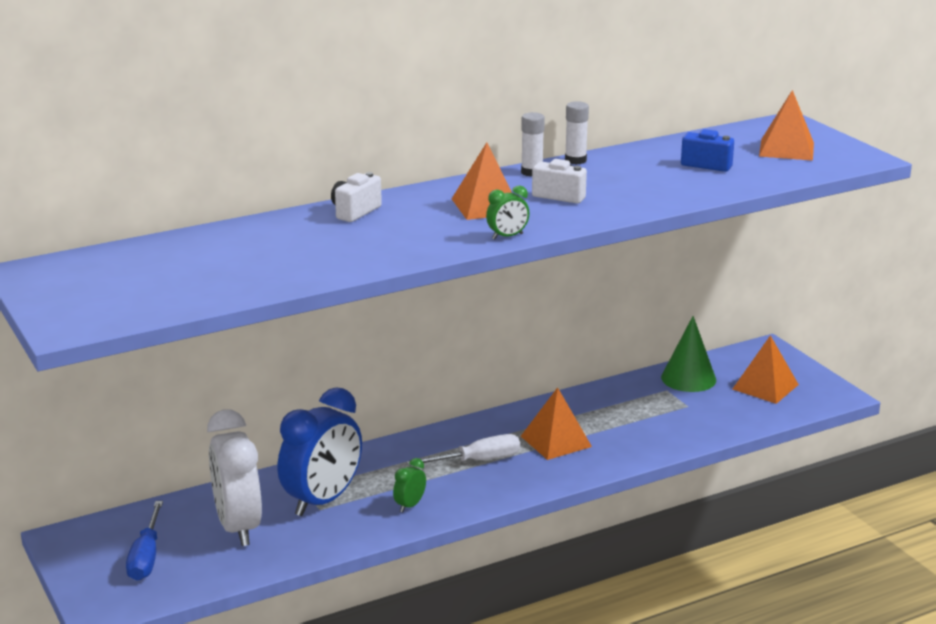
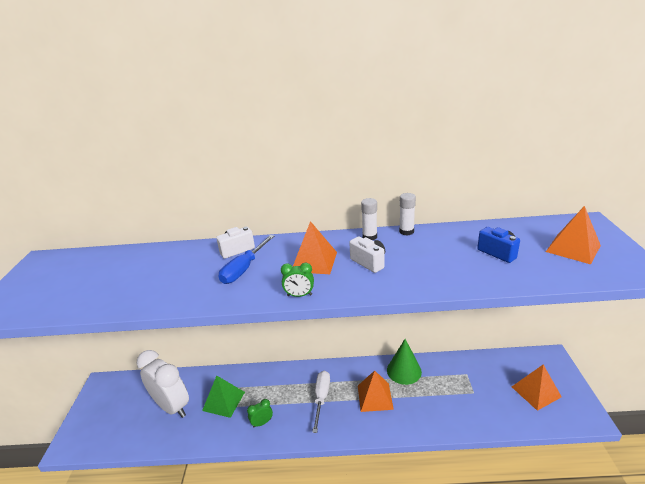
camera: 30 degrees right, 5 degrees up
(146, 557) = (118, 412): blue screwdriver -> blue screwdriver (244, 269)
(238, 527) = (172, 406): white clock -> white clock turned 120 degrees clockwise
(322, 501) = (224, 401): blue clock -> green pyramid
(477, 461) = (321, 398): white screwdriver -> white screwdriver turned 90 degrees counterclockwise
(688, 378) = (486, 368): green cone -> green cone (404, 371)

